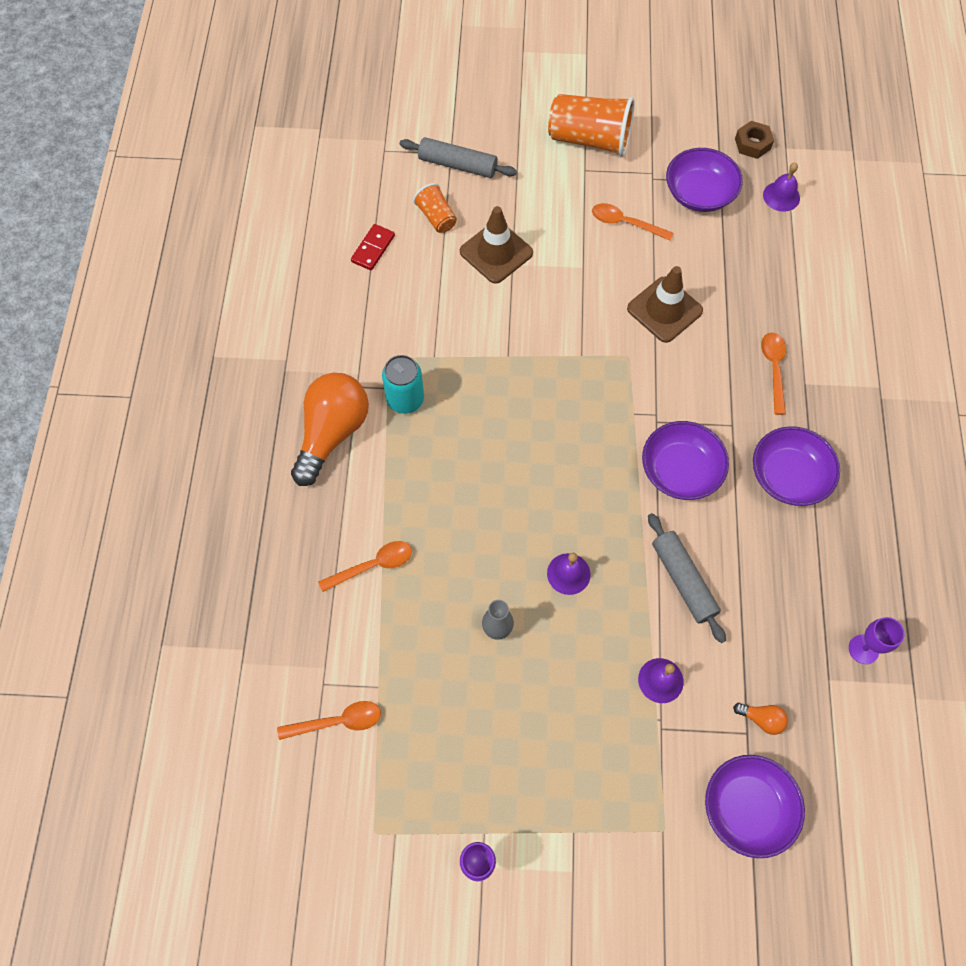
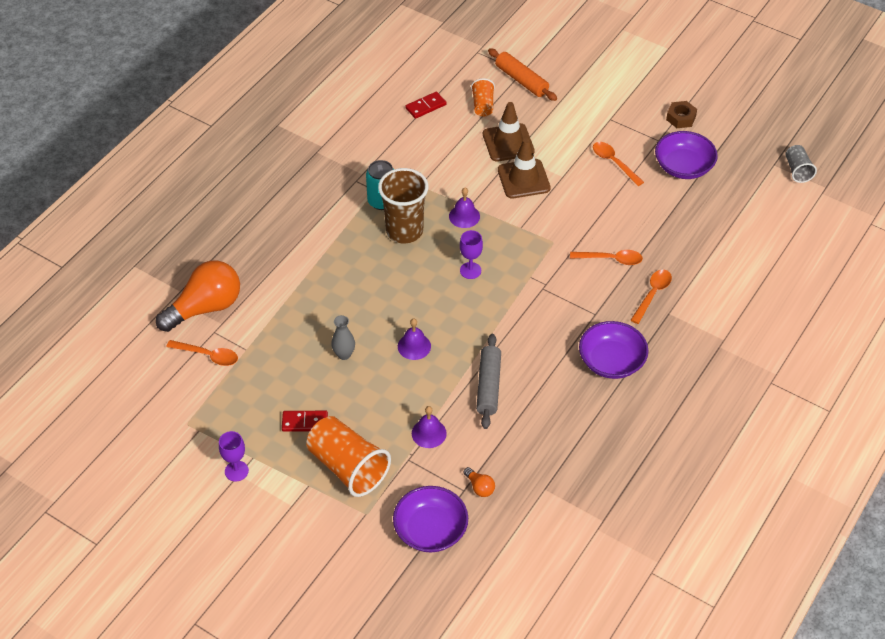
camera: 30 degrees right, 15 degrees down
(332, 433) = (320, 199): orange light bulb -> orange light bulb (205, 308)
(373, 565) = (291, 283): orange spoon -> orange spoon (611, 259)
(457, 426) = (404, 231): none -> brown cup
(458, 165) = (521, 80): grey rolling pin -> orange rolling pin
(513, 748) = (305, 422): none -> red domino
(589, 139) = (628, 102): orange cup -> orange cup (347, 467)
(664, 310) = (601, 226): brown traffic cone -> brown traffic cone (523, 179)
(680, 470) = (536, 323): purple bowl -> none
(752, 144) = (749, 152): brown nut -> brown nut (681, 118)
(781, 196) = (745, 193): purple bell -> purple bell (464, 216)
(813, 143) = (797, 170): none -> grey cup
(863, 649) = (583, 484): purple goblet -> purple goblet (470, 270)

